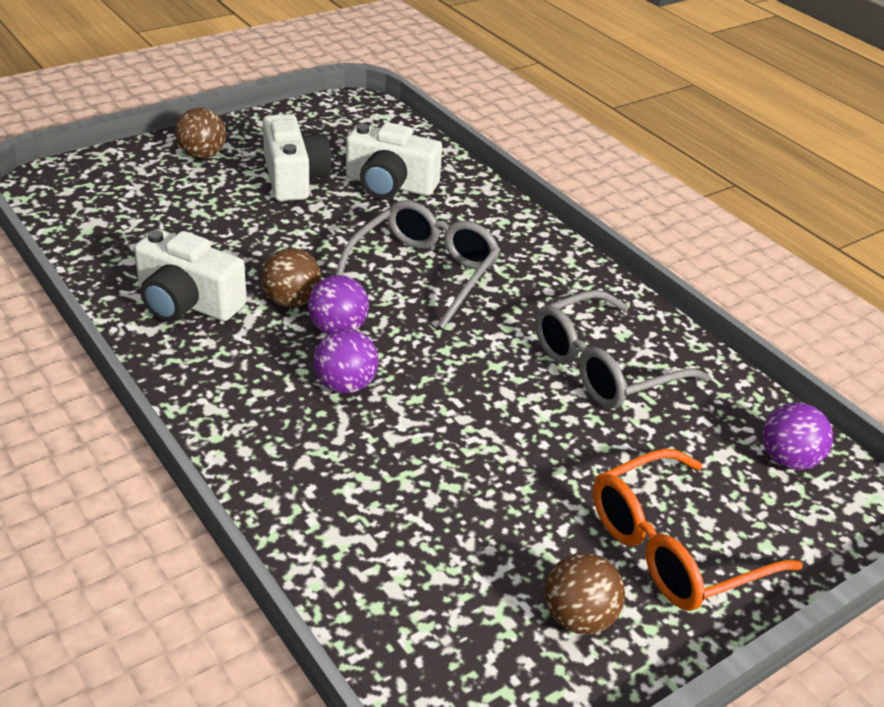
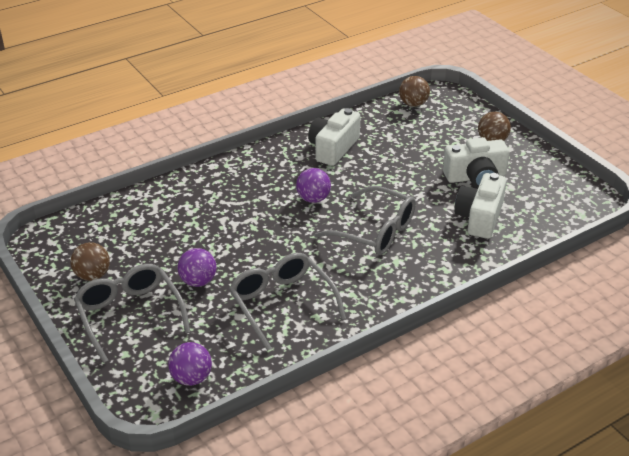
camera: 95 degrees right, 0 degrees up
(292, 301) = (338, 182): brown ball -> brown ball (413, 104)
(345, 385) = (264, 202): purple ball -> purple ball (198, 281)
(674, 548) = (129, 315): orange glasses -> grey glasses

